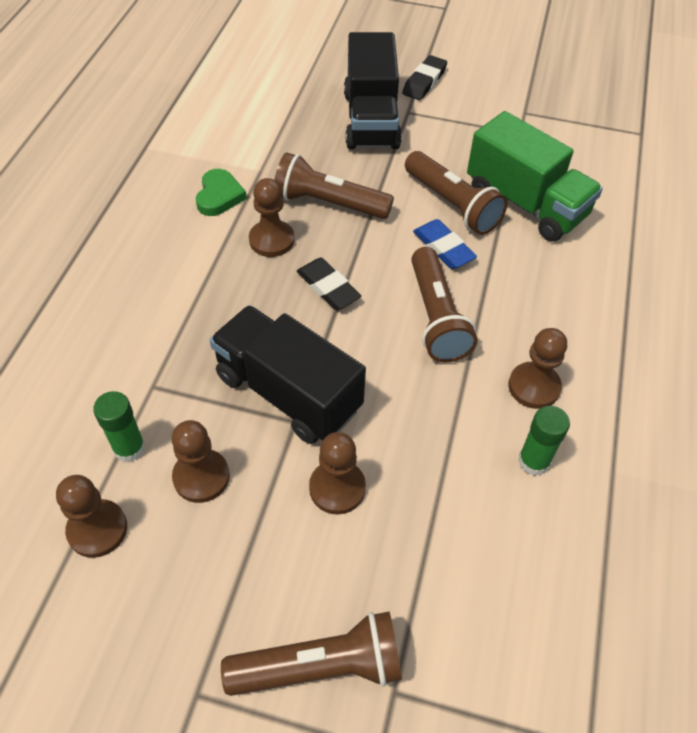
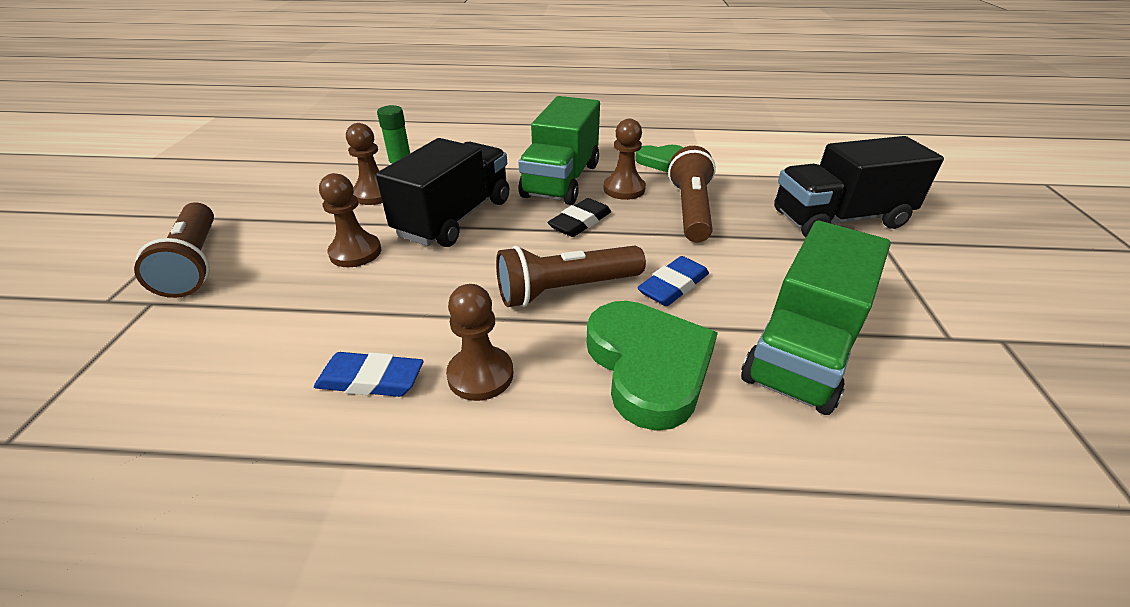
camera: 80 degrees right, 15 degrees down
(97, 529) = (338, 167): brown pawn -> none
(233, 287) = (561, 180): none -> green truck
(424, 82) = (952, 247): black eraser -> none
(452, 205) = (749, 287): brown flashlight -> none
(533, 286) = (648, 366): none -> green heart
(533, 461) = (371, 380): green glue stick -> blue eraser

